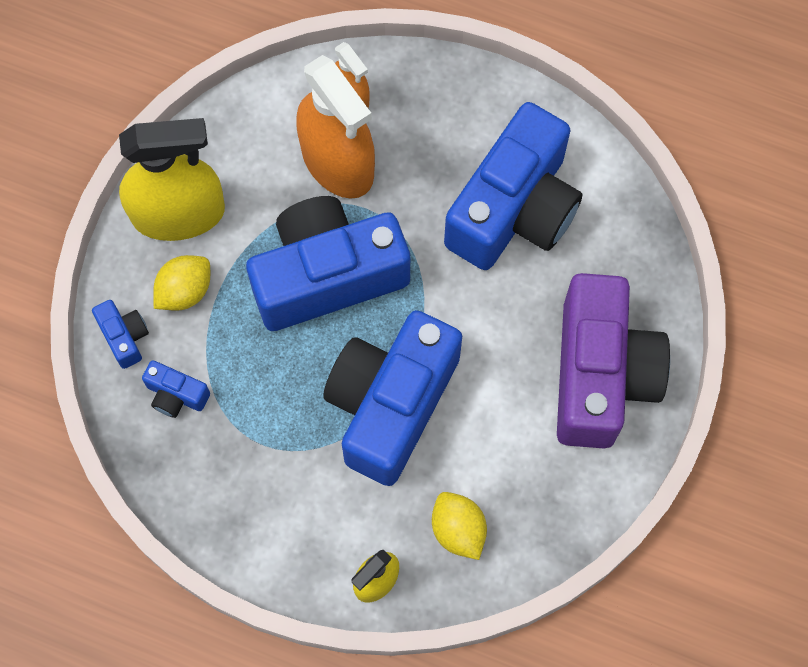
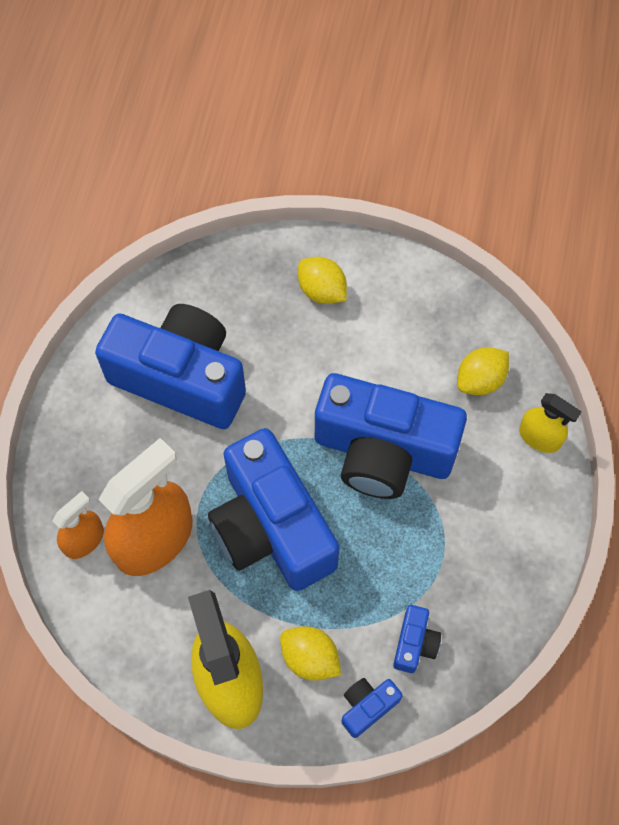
camera: 100 degrees left, 5 degrees down
(601, 374) = (322, 291): purple camera -> yellow lemon

